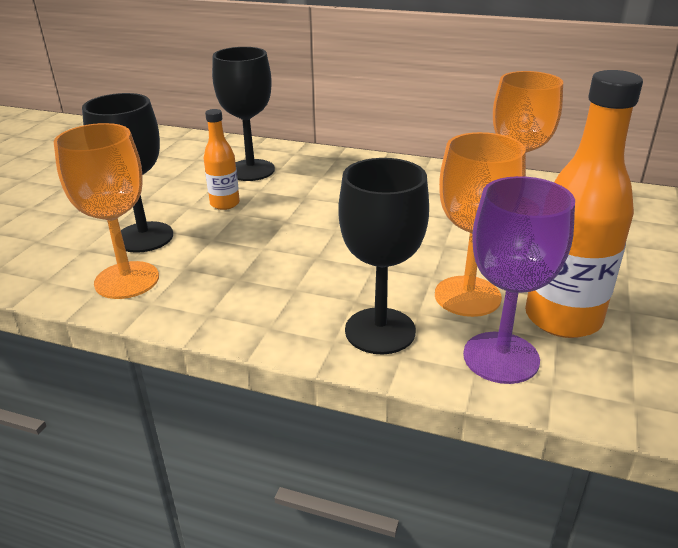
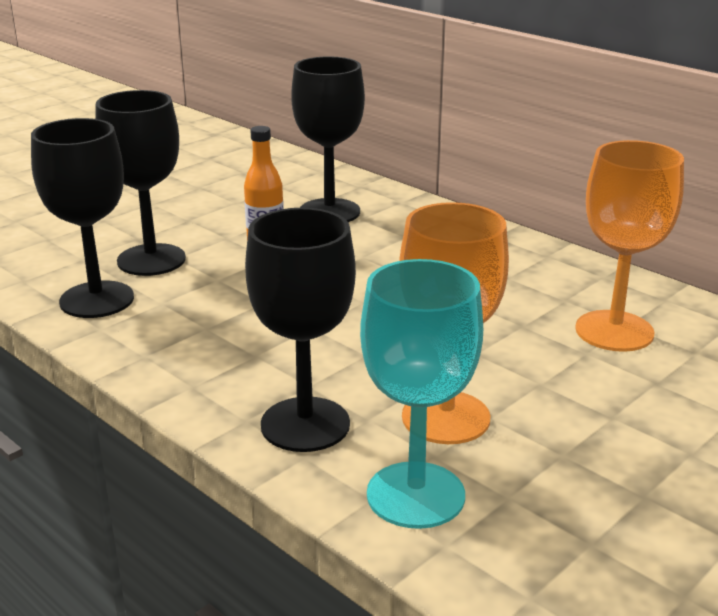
camera: 25 degrees right, 5 degrees down
(127, 280) = (97, 300): orange goblet -> black goblet
(501, 357) = (415, 495): purple goblet -> turquoise goblet
(562, 318) = (541, 477): orange bottle -> none

